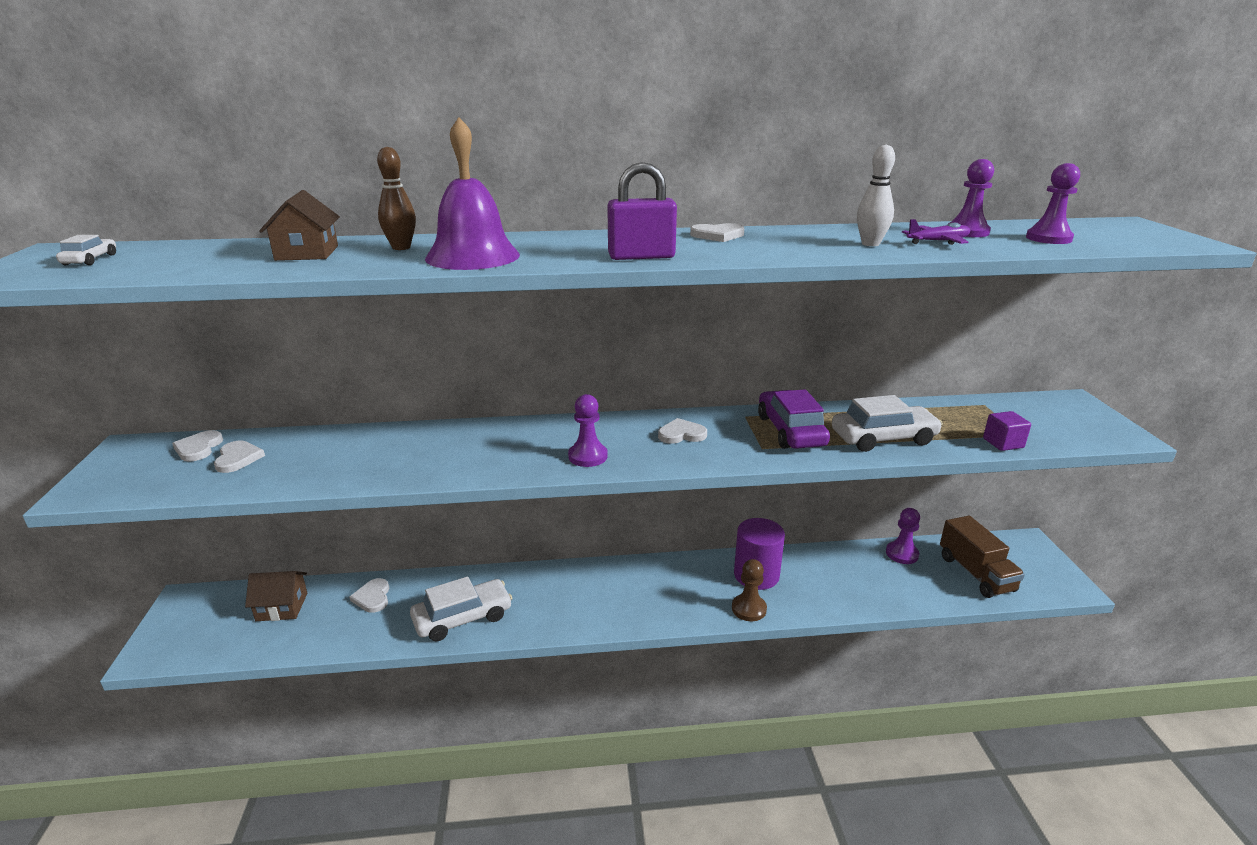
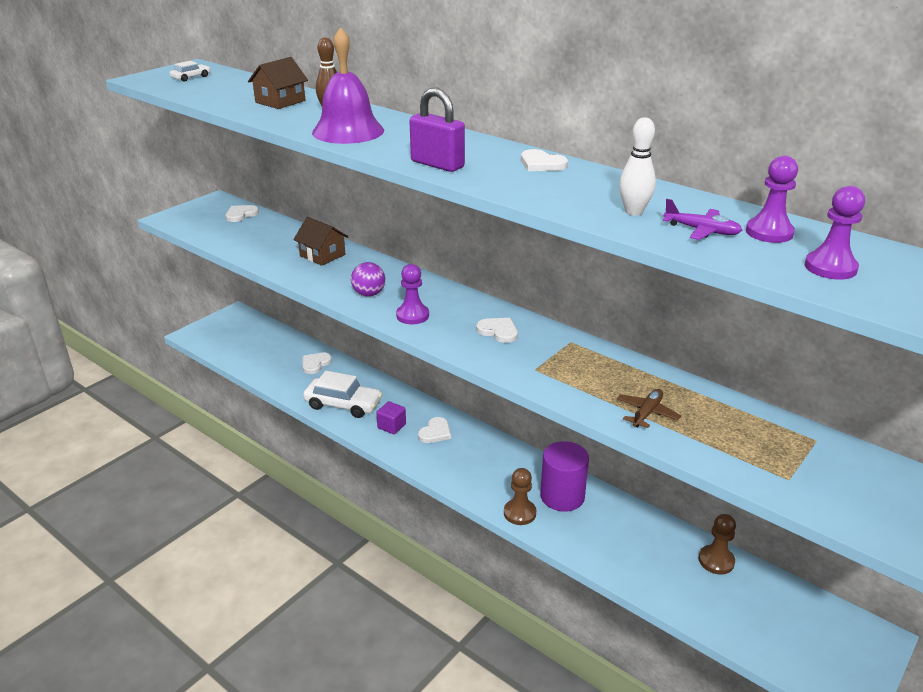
camera: 45 degrees right, 5 degrees up
(238, 458) = (247, 229): white heart -> white heart (435, 432)
(282, 607) = (269, 343): brown house -> brown house (322, 255)
(510, 458) = (369, 294): none -> purple ball
(791, 431) = (582, 369): purple car -> none
(883, 438) = (647, 413): white car -> brown plane
(902, 554) = (716, 561): purple pawn -> brown pawn
(975, 573) = (762, 620): brown truck -> none
(1003, 443) = (751, 475): purple cube -> purple cube (391, 426)

